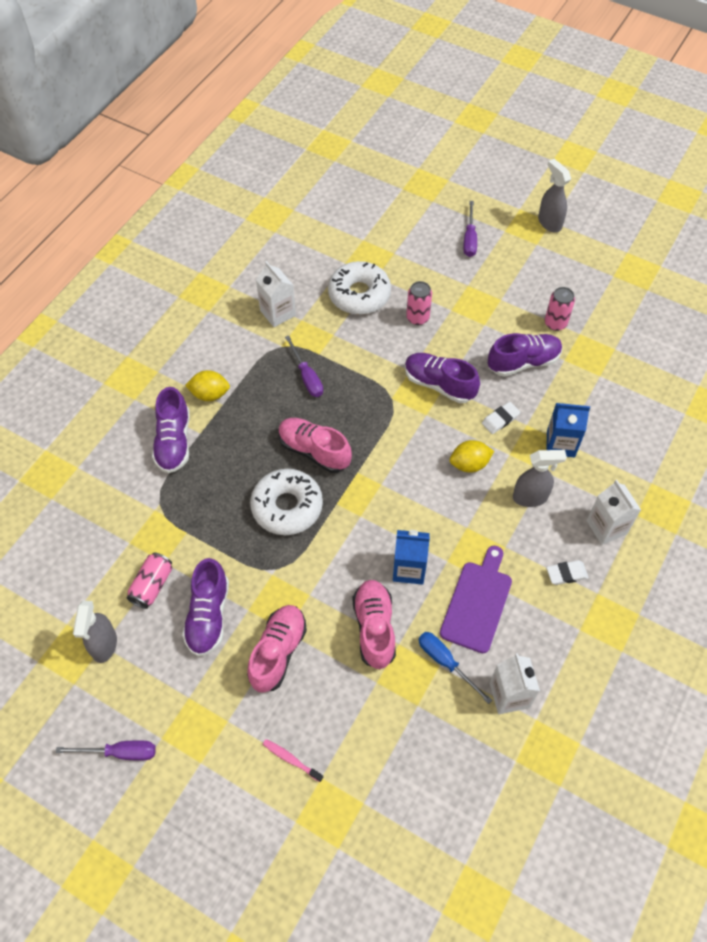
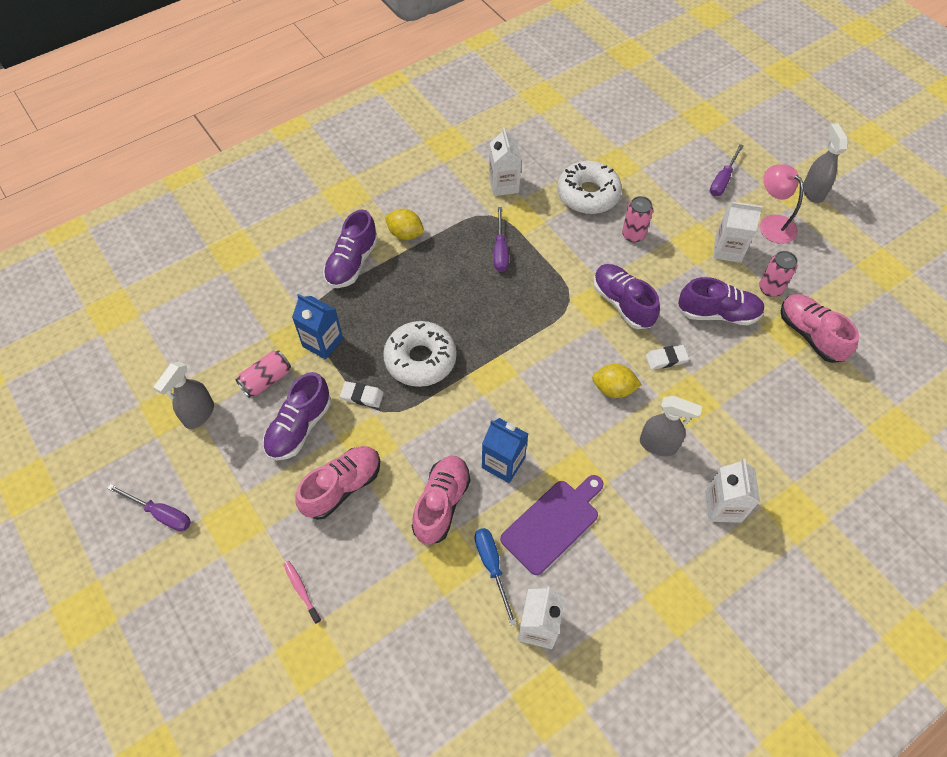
camera: 25 degrees right, 0 degrees up
(314, 451) = (472, 319): pink shoe -> pink shoe (810, 335)
(504, 302) = (727, 250): none -> white carton
(529, 264) = (772, 223): none -> pink lamp
(560, 444) = (716, 406): blue carton -> blue carton (322, 342)
(566, 574) = (657, 535): white eraser -> white eraser (362, 396)

